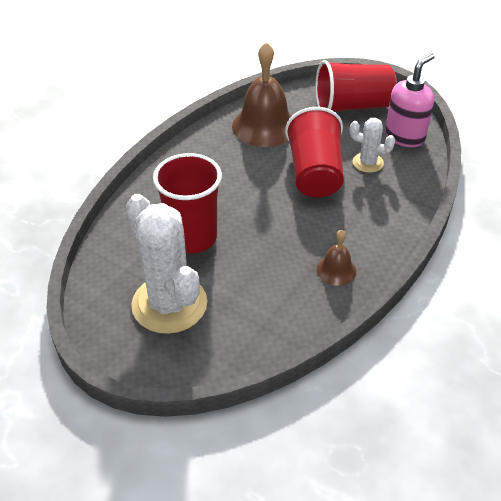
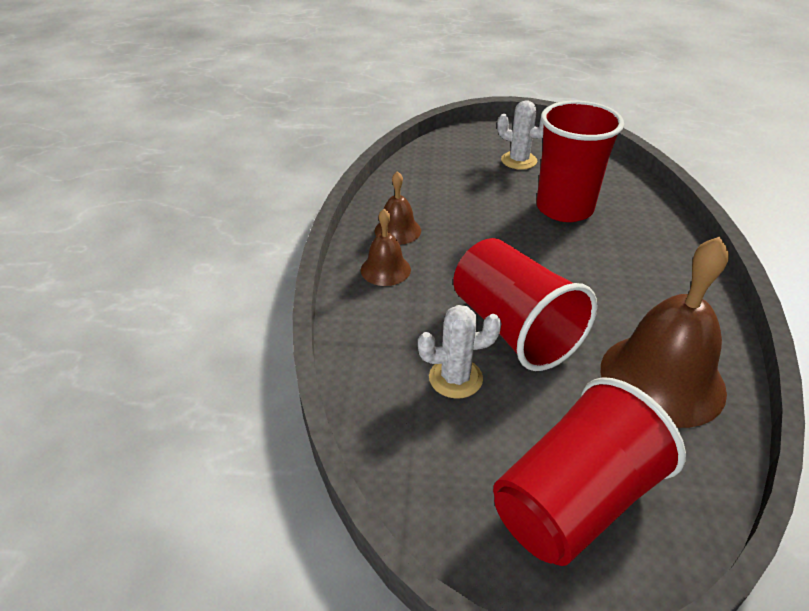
camera: 150 degrees right, 5 degrees down
(169, 304) = (519, 160): white cactus -> white cactus, size x0.49
(366, 240) = (385, 269): none -> brown bell
(405, 136) = (430, 464): pink soap dispenser -> none

